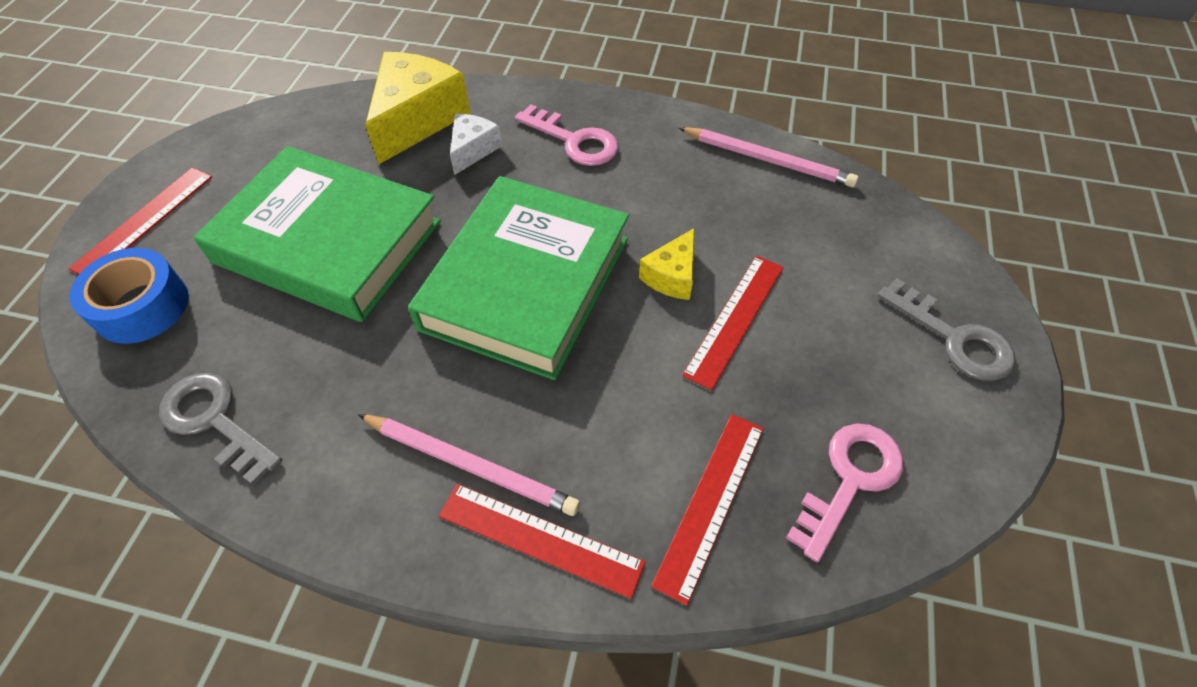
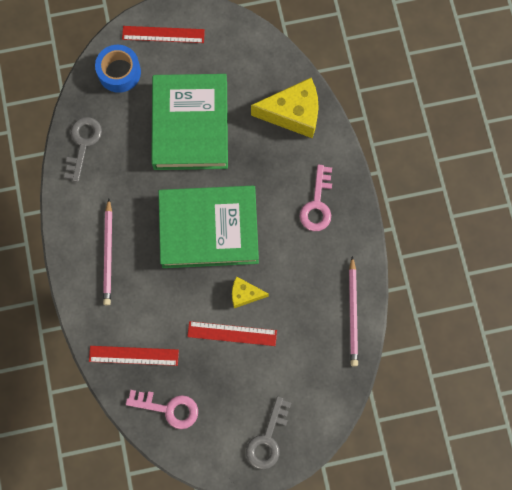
camera: 65 degrees right, 20 degrees up
(473, 150) = (284, 155): white cheese -> none
(540, 539) = (90, 296): red ruler -> none

